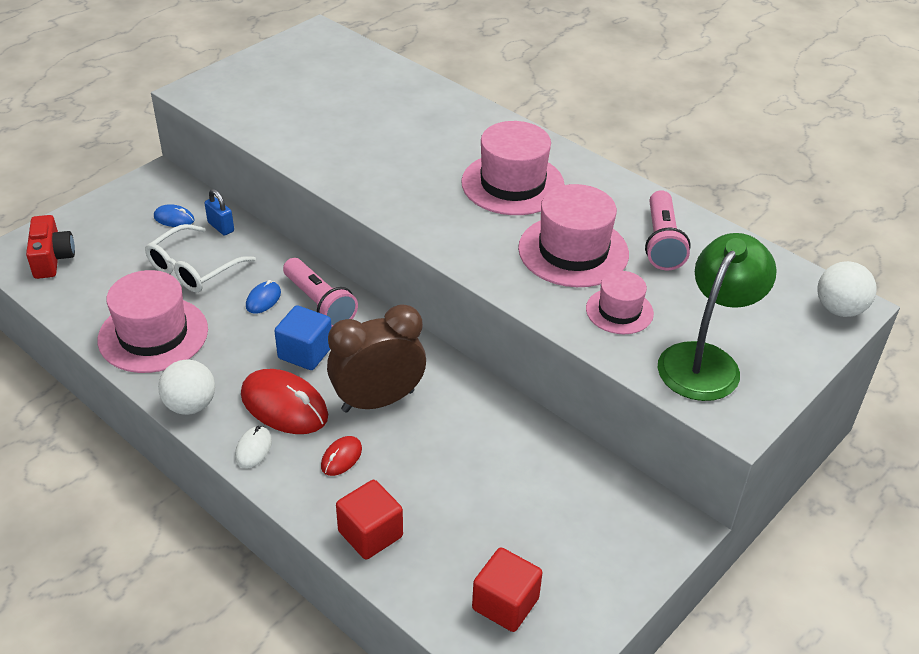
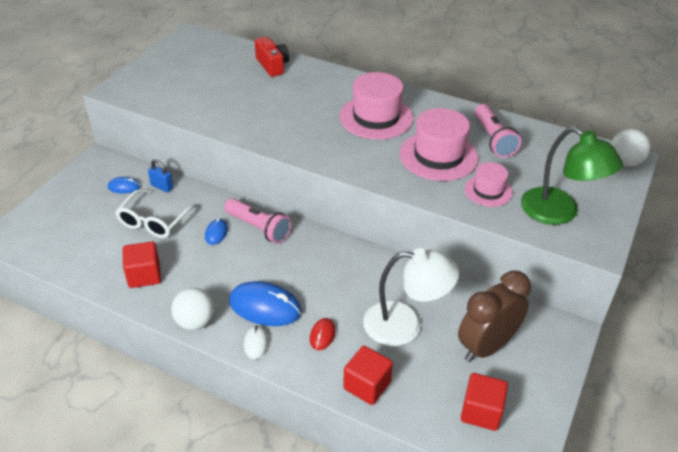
camera: 15 degrees left, 0 degrees up
(52, 259) = (41, 234): red camera -> red camera (272, 65)
(153, 334) = (144, 275): pink hat -> red cube
(284, 406) = (265, 307): red mouse -> blue mouse
(305, 353) = (263, 265): blue cube -> none
(378, 401) = (330, 289): brown clock -> brown clock (486, 346)
(455, 468) = (405, 325): none -> white lamp
(706, 360) = (559, 213): green lamp -> green lamp turned 120 degrees clockwise

